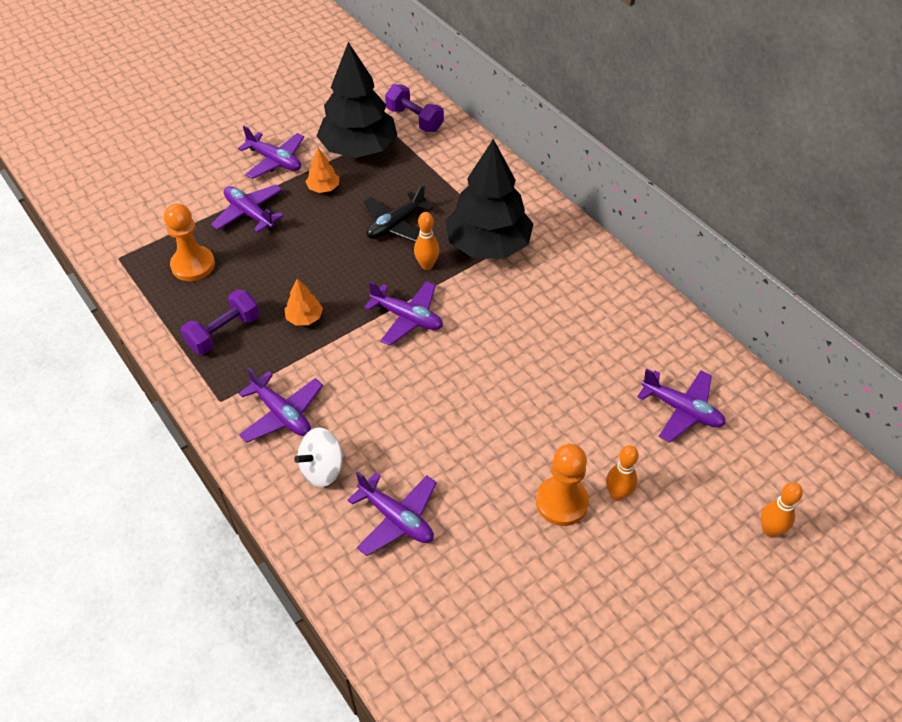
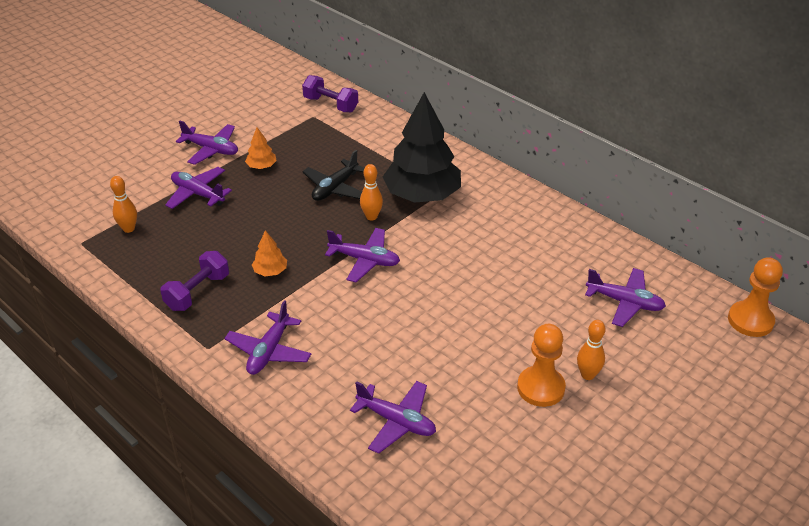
camera: 10 degrees left, 10 degrees down
(193, 265) = (154, 241): orange pawn -> orange pawn (750, 320)
(282, 414) = (269, 351): purple plane -> purple plane turned 75 degrees clockwise
(322, 469) = (318, 391): white spinning top -> none
(358, 149) = (286, 132): black tree -> none
(770, 530) = (724, 384): orange bowling pin -> orange bowling pin (129, 229)

